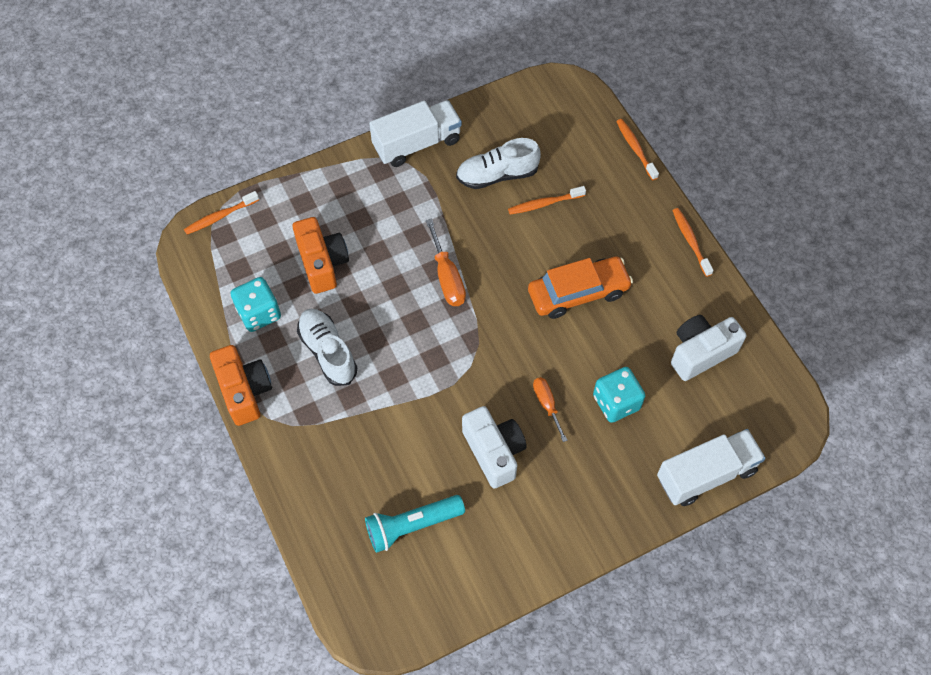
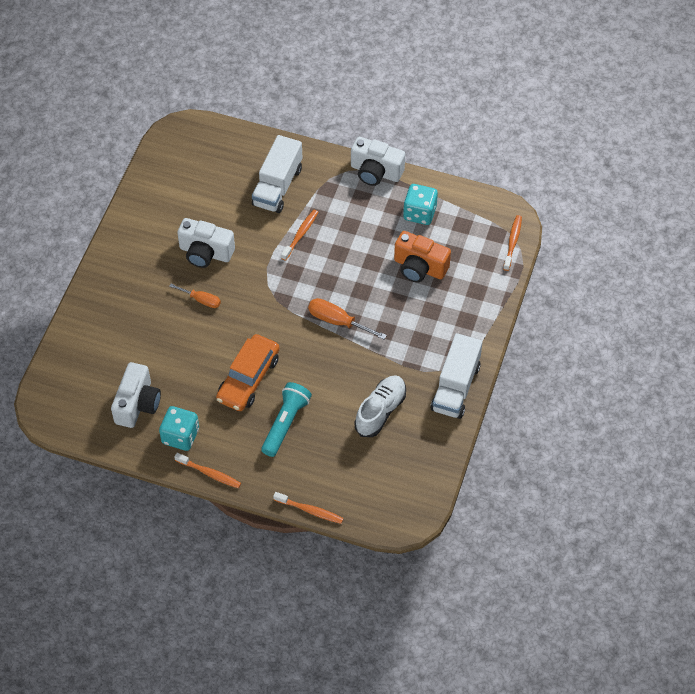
camera: 135 degrees right, 5 degrees down
(244, 391) = (375, 172): orange camera -> white camera
(328, 352) = (356, 226): white shoe -> none
(412, 525) = (211, 186): turquoise flashlight -> turquoise flashlight (285, 423)
(544, 204) = (329, 418): orange toothbrush -> orange toothbrush (300, 234)
(616, 402) = (162, 334): turquoise dice -> turquoise dice (180, 436)
(706, 474) = (73, 337): white truck -> white truck (277, 186)

